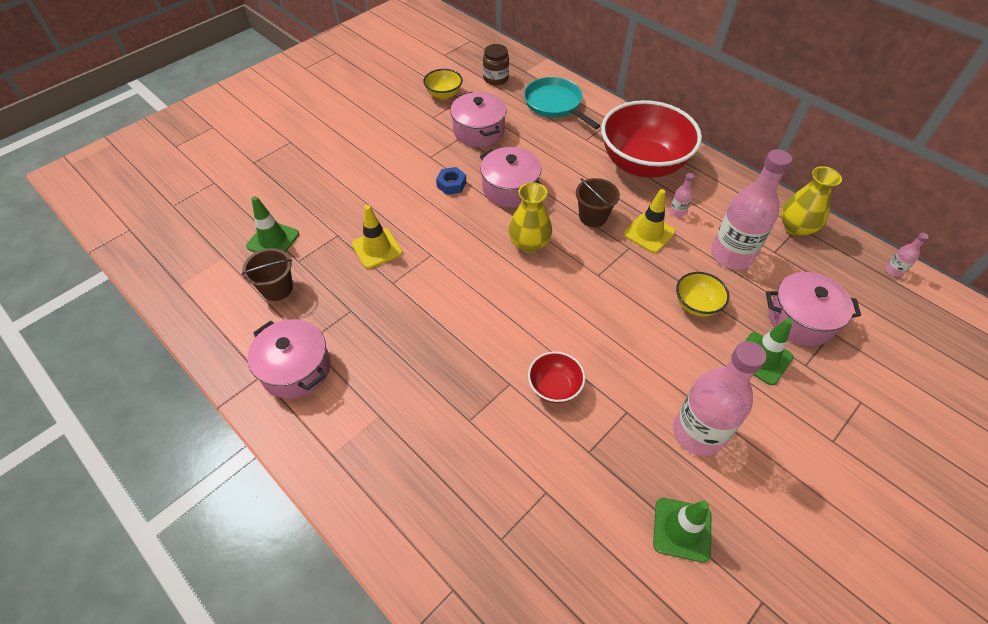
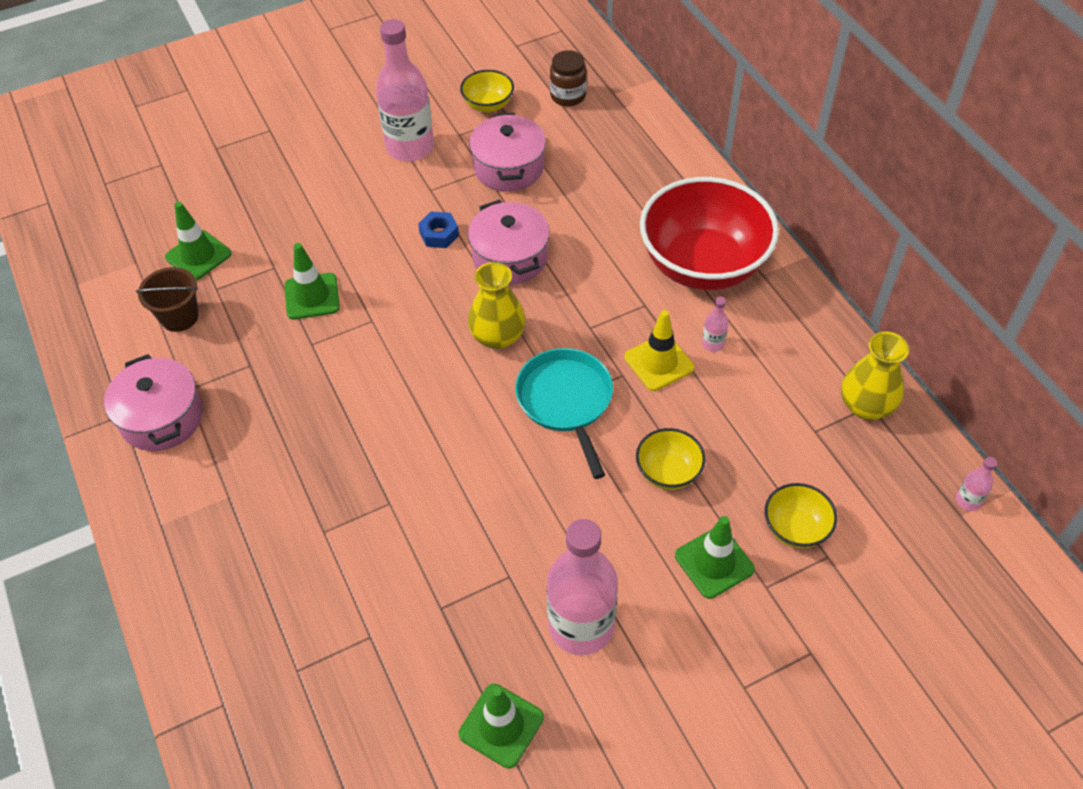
camera: 20 degrees right, 0 degrees up
(377, 248) = (312, 296): yellow traffic cone -> green traffic cone
(554, 387) = (438, 522): red bowl -> none
(555, 104) = (629, 151): turquoise pan -> turquoise pan (566, 401)
(593, 217) = (597, 322): brown bucket -> none
(731, 255) = (752, 420): pink bottle -> pink bottle (410, 147)
(801, 319) = (795, 528): pink pot -> yellow bowl

